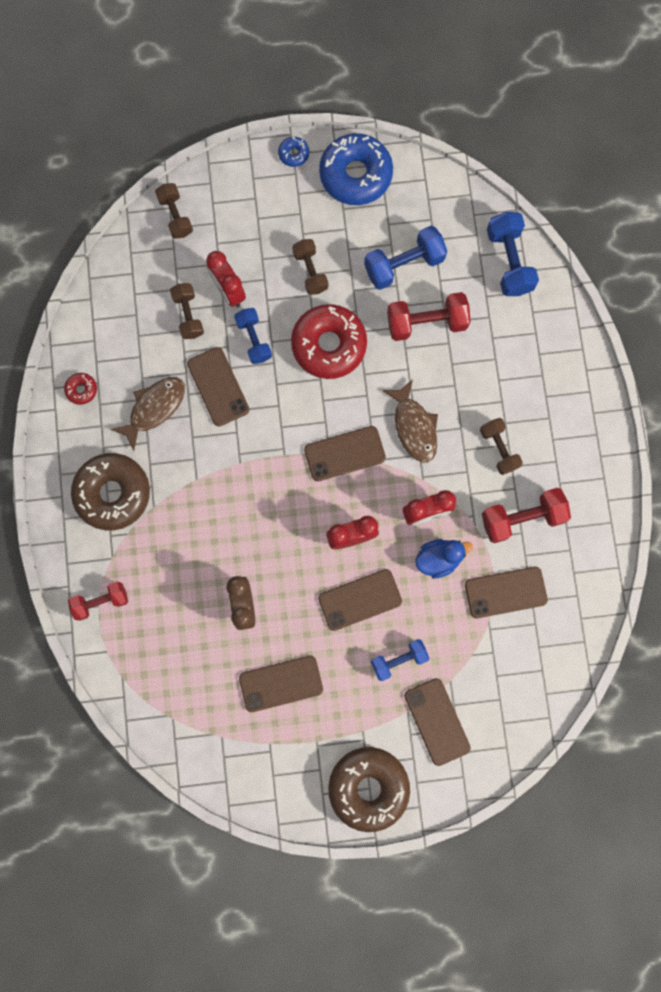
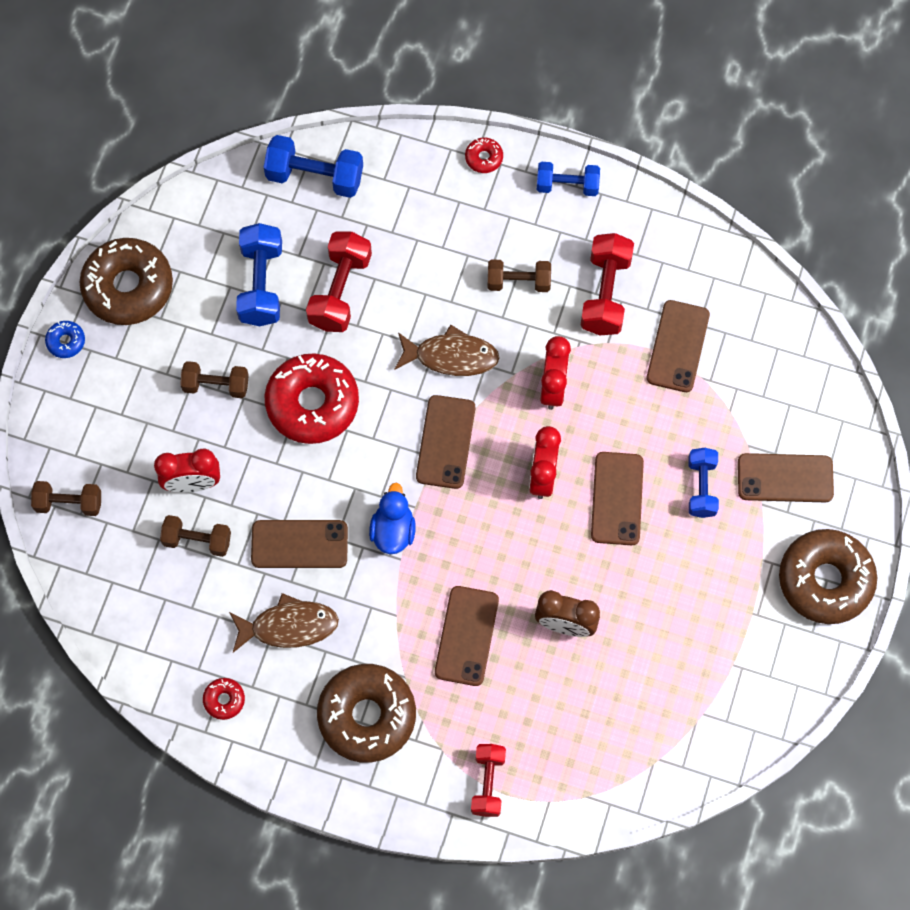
camera: 65 degrees left, 10 degrees down
(154, 408) = (289, 626): brown fish -> brown fish turned 105 degrees clockwise
(254, 340) = (264, 481): blue dumbbell -> blue dumbbell (567, 185)
(281, 683) = (672, 623): brown phone -> brown phone (467, 636)
(355, 175) = (128, 287): blue donut -> brown donut
(438, 559) = (610, 397): blue duck -> blue duck (393, 531)
(588, 377) = (484, 158): none -> red donut

